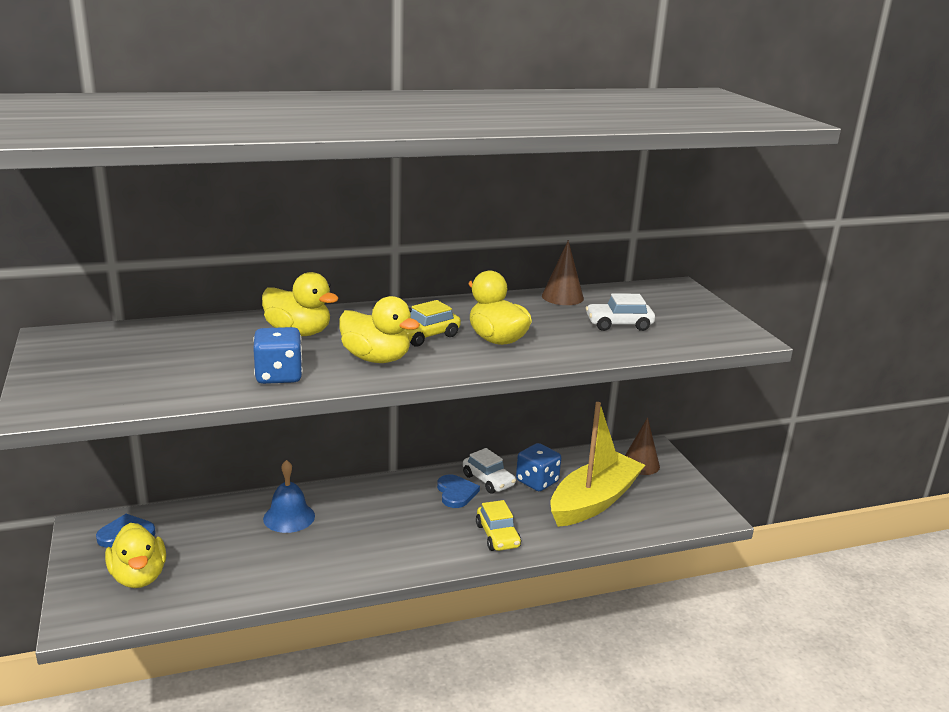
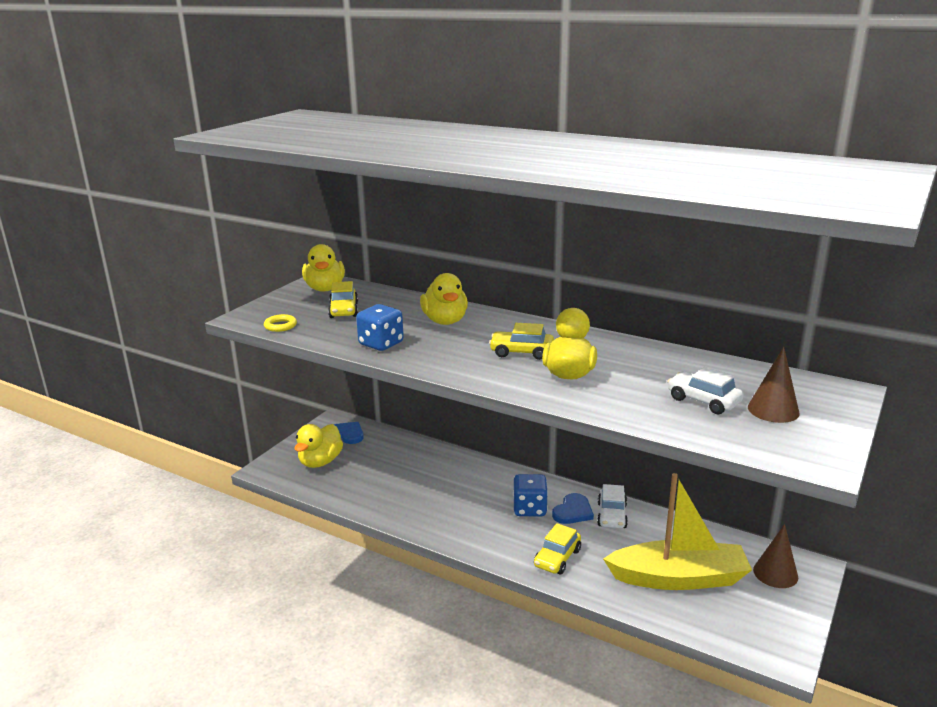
camera: 50 degrees right, 0 degrees up
(115, 400) = (280, 326): none -> yellow ring
(161, 358) = (344, 310): none -> yellow car
(289, 517) = (441, 470): blue bell -> none
(376, 359) = (457, 355): yellow duck -> yellow duck (325, 289)
(537, 482) = (651, 537): blue dice -> blue dice (529, 509)
(562, 297) = (699, 361): brown cone -> brown cone (773, 410)

